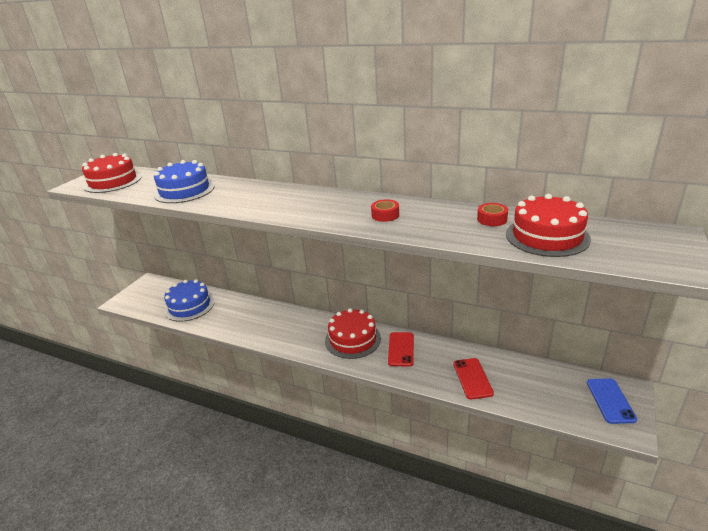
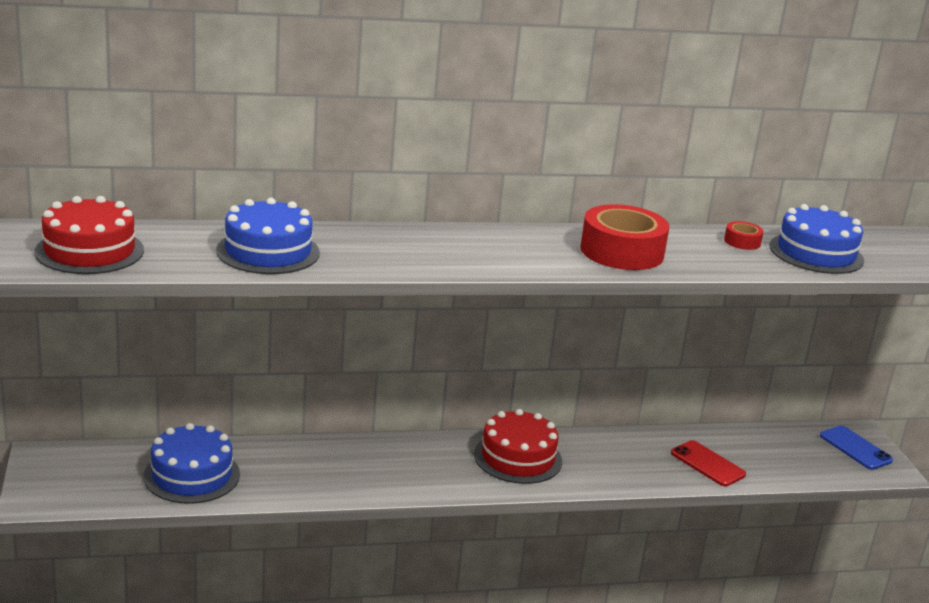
camera: 40 degrees left, 5 degrees down
(385, 215) = (622, 251): red tape -> red tape, size x2.21
(401, 349) = (593, 453): red phone -> none
(547, 236) = (816, 253): red cake -> blue cake

